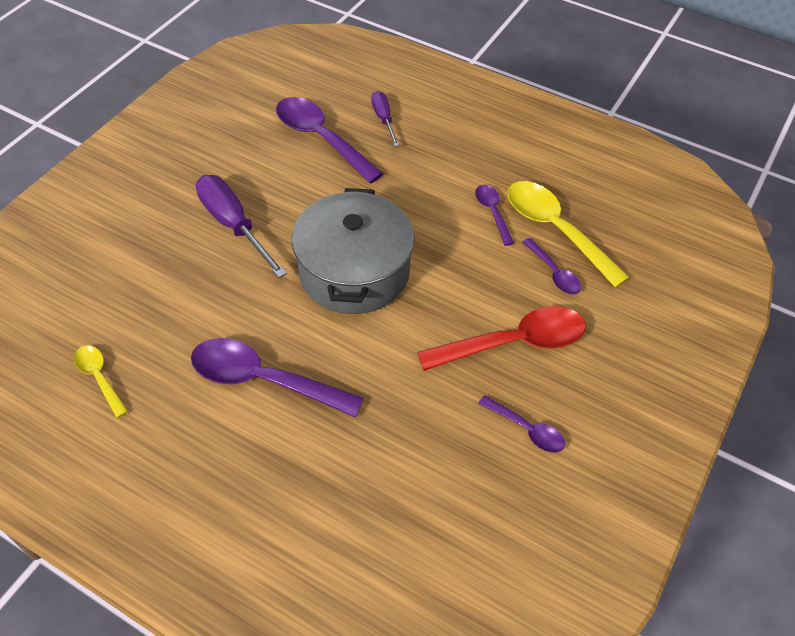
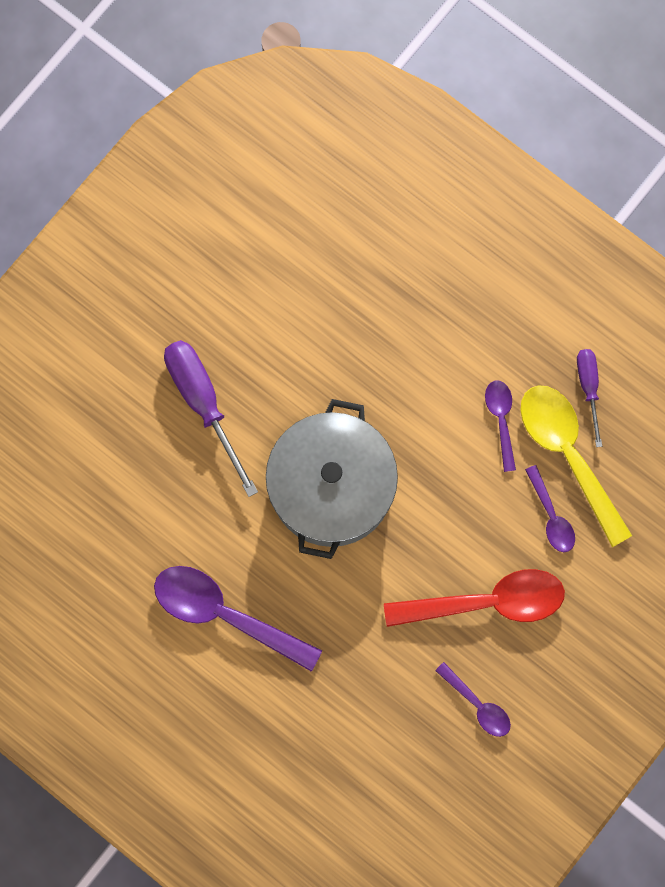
camera: 10 degrees right, 25 degrees up
(99, 378) = (62, 590): yellow spoon -> none
(321, 138) = (315, 275): purple spoon -> none
(383, 119) = (396, 250): purple screwdriver -> purple screwdriver (588, 388)

